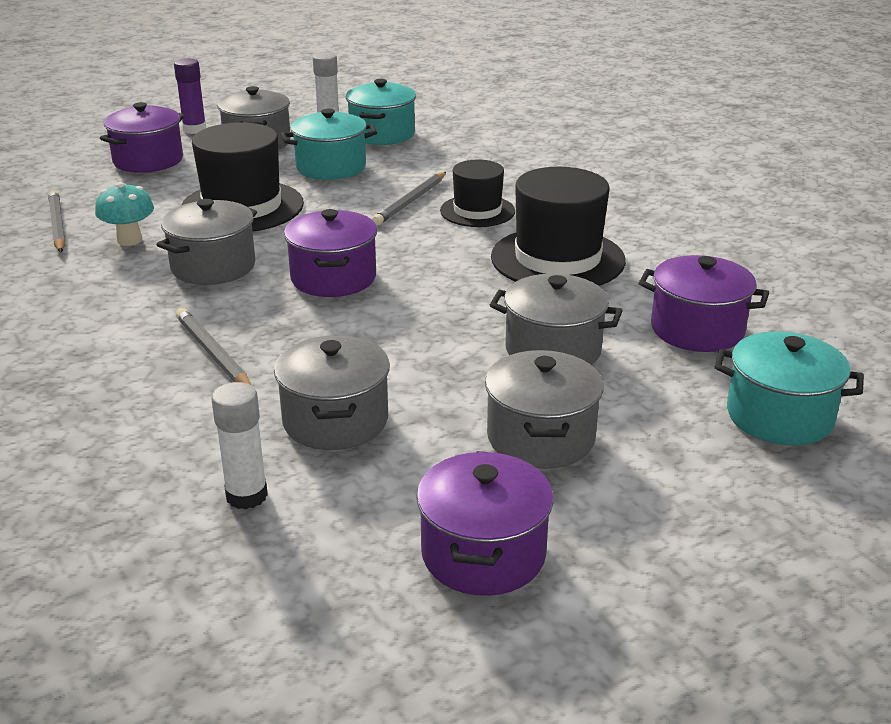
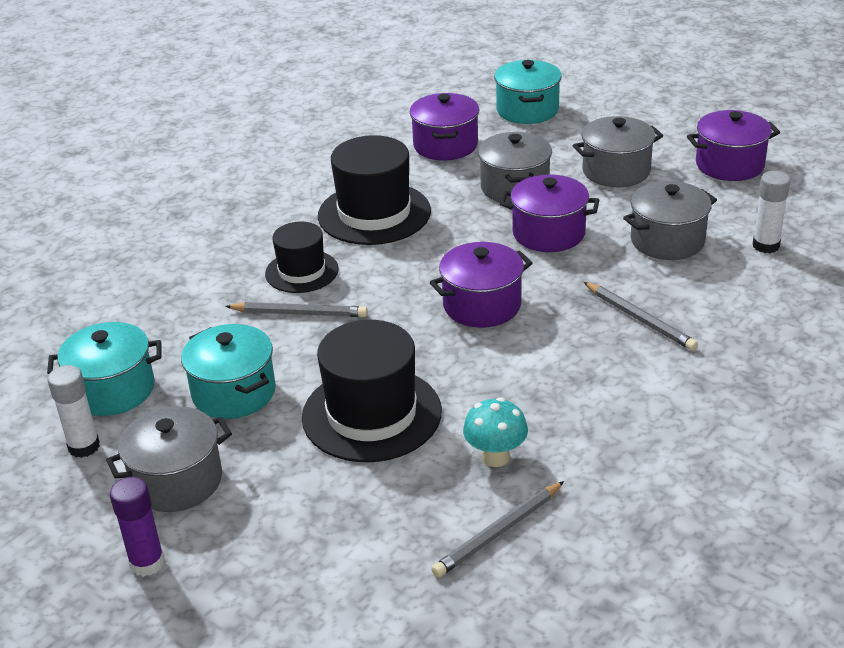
camera: 110 degrees left, 5 degrees up
(148, 160) = (277, 553): purple pot -> purple pot (548, 233)
(213, 267) = (509, 378): grey pot -> none
(213, 353) = (640, 319): grey pencil -> grey pencil turned 75 degrees counterclockwise

